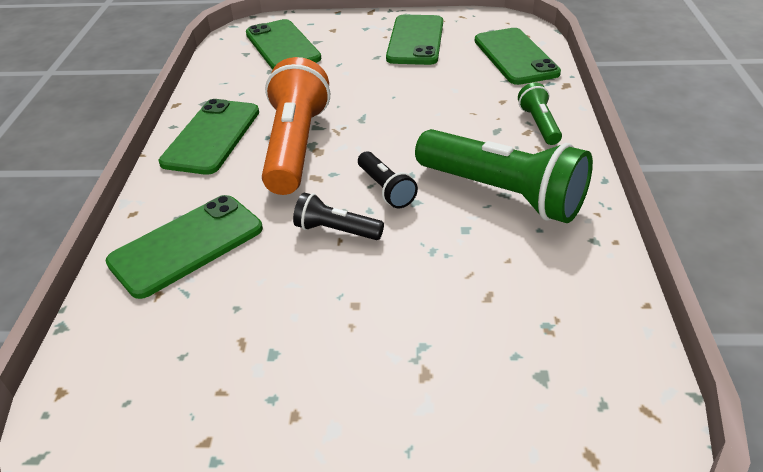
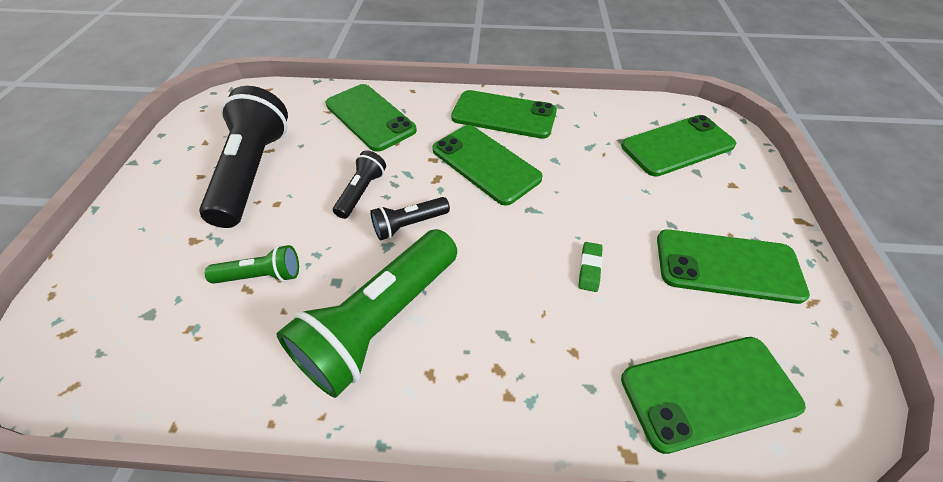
camera: 90 degrees right, 10 degrees up
(290, 346) = (254, 171): none -> black flashlight
(296, 146) = (485, 164): orange flashlight -> green phone
(426, 92) = (589, 268): none -> green eraser
(539, 124) = (514, 388): green flashlight -> green flashlight (262, 275)

